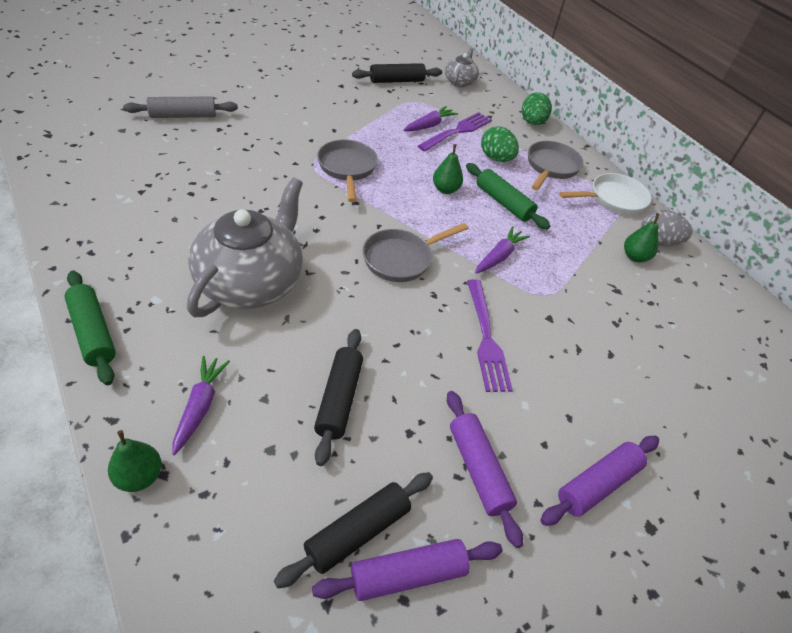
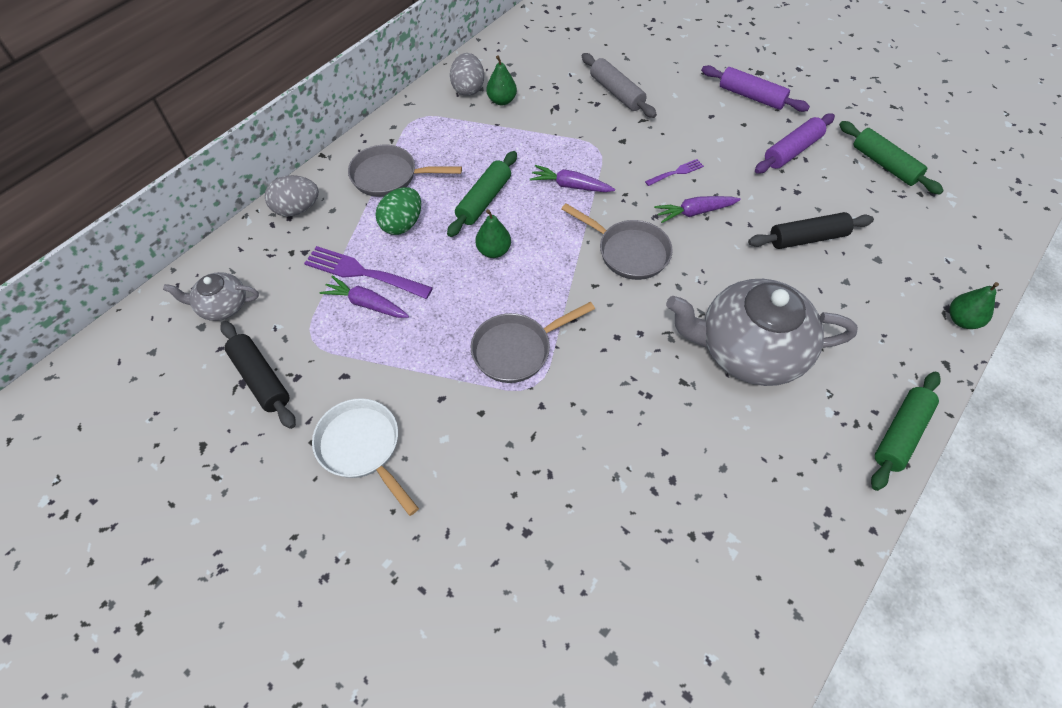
camera: 105 degrees left, 10 degrees up
(183, 116) = (525, 600): grey rolling pin -> grey rolling pin (616, 93)
(200, 407) = (888, 316): purple carrot -> purple carrot (694, 212)
(357, 532) = (884, 194): black rolling pin -> none
(408, 575) = (884, 164): purple rolling pin -> green rolling pin
(486, 337) = (676, 173): purple fork -> purple fork, size x0.53
(532, 122) = (297, 209): green egg -> grey egg
(613, 199) = (418, 123): white pan -> white pan (362, 447)

